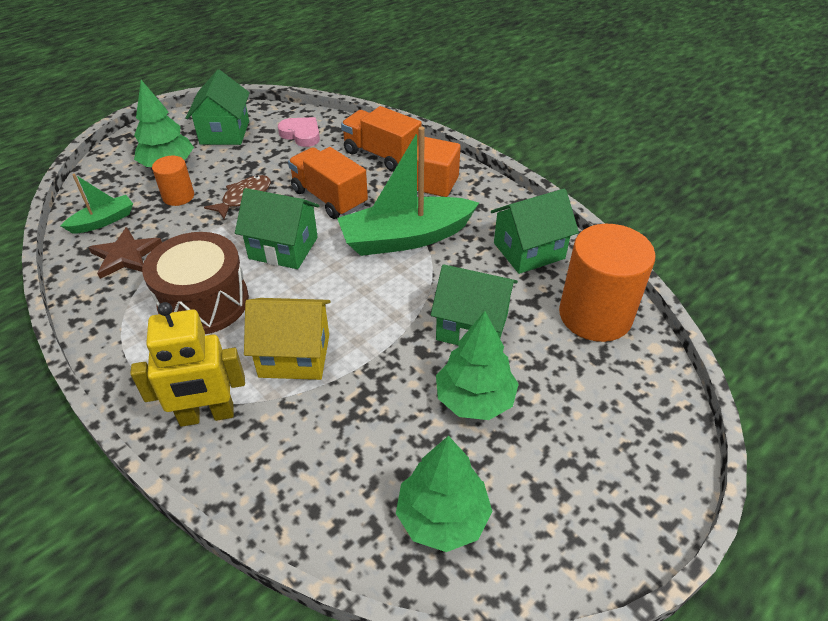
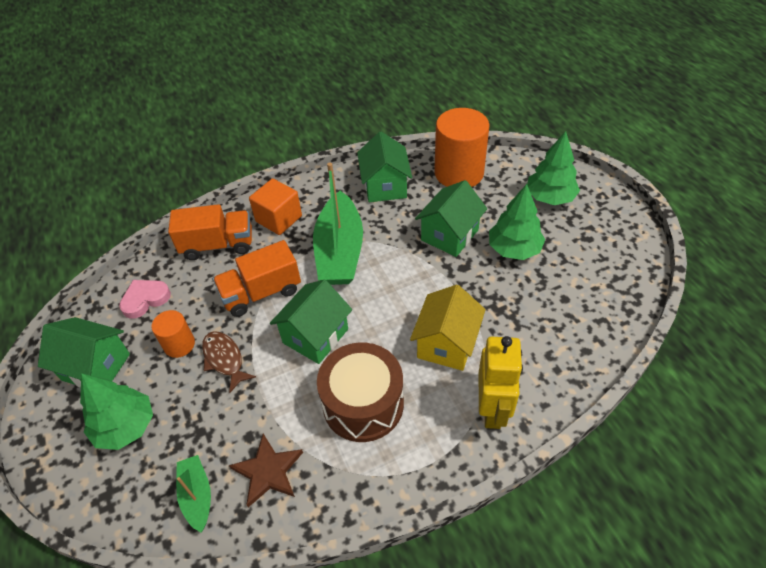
camera: 70 degrees left, 5 degrees up
(178, 196) = (191, 418): orange cylinder -> orange cylinder (179, 344)
(381, 155) = (218, 245): orange truck -> orange truck turned 150 degrees counterclockwise
(442, 517) = (599, 285): green tree -> green tree (550, 197)

